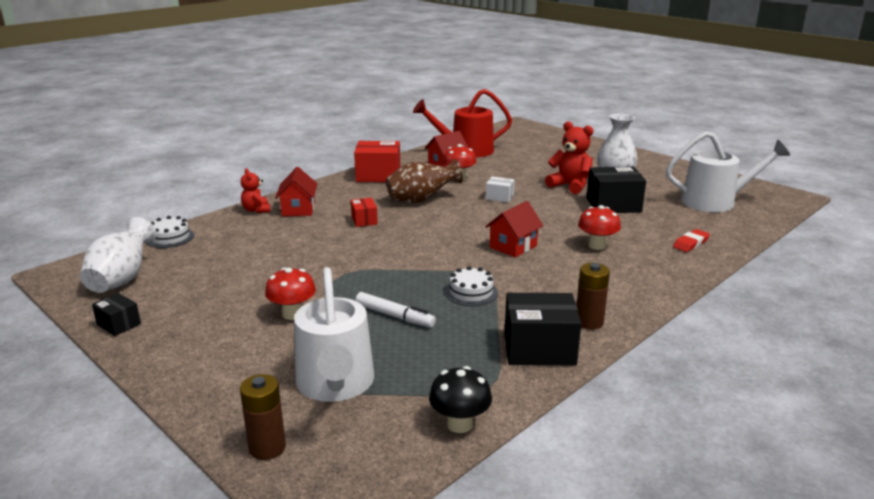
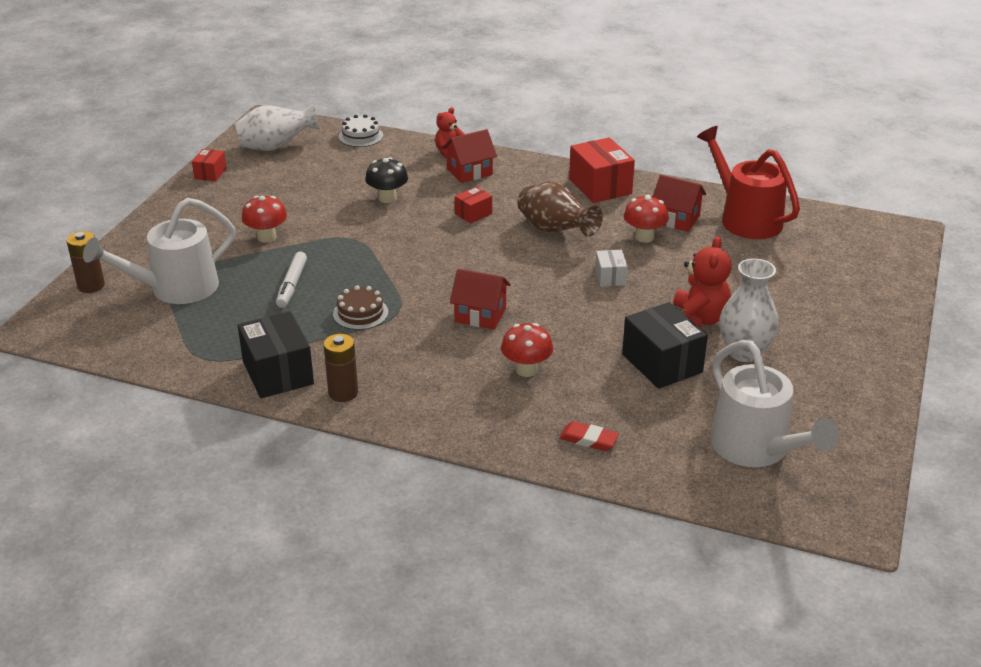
camera: 65 degrees right, 10 degrees up
(119, 324) = (210, 173): black box -> red box
(459, 424) = (149, 357): black mushroom -> black mushroom (387, 198)
(471, 292) = (360, 313): white cake -> brown cake

